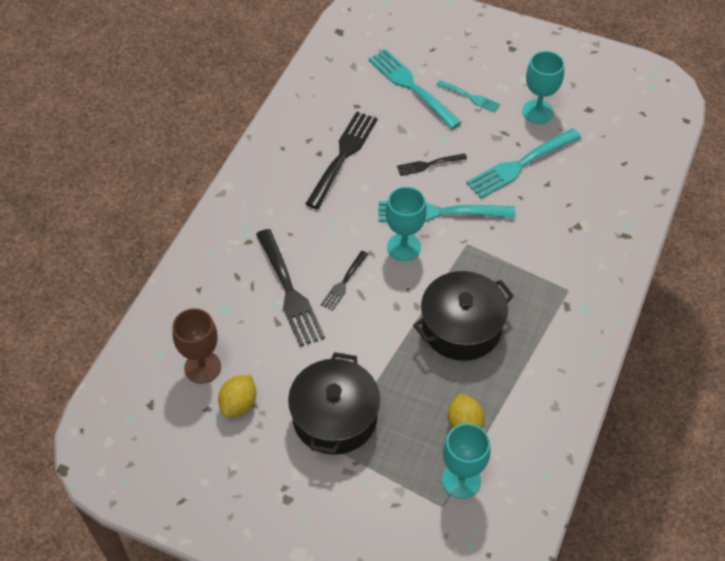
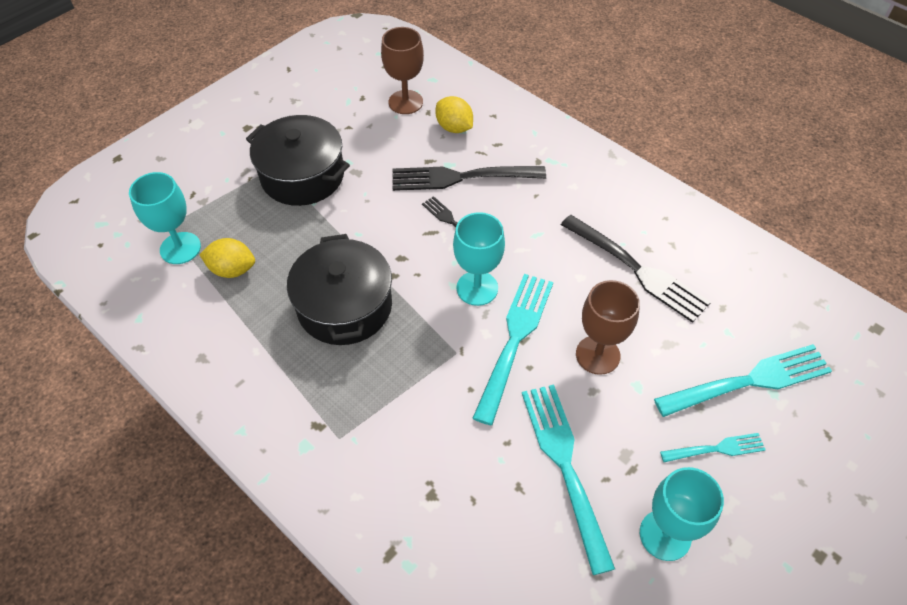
camera: 110 degrees right, 0 degrees up
(239, 404) = (355, 117): yellow lemon -> yellow lemon (454, 128)
(429, 164) = (597, 355): black fork -> brown goblet
(469, 97) = (716, 449): turquoise fork -> turquoise fork turned 150 degrees counterclockwise

